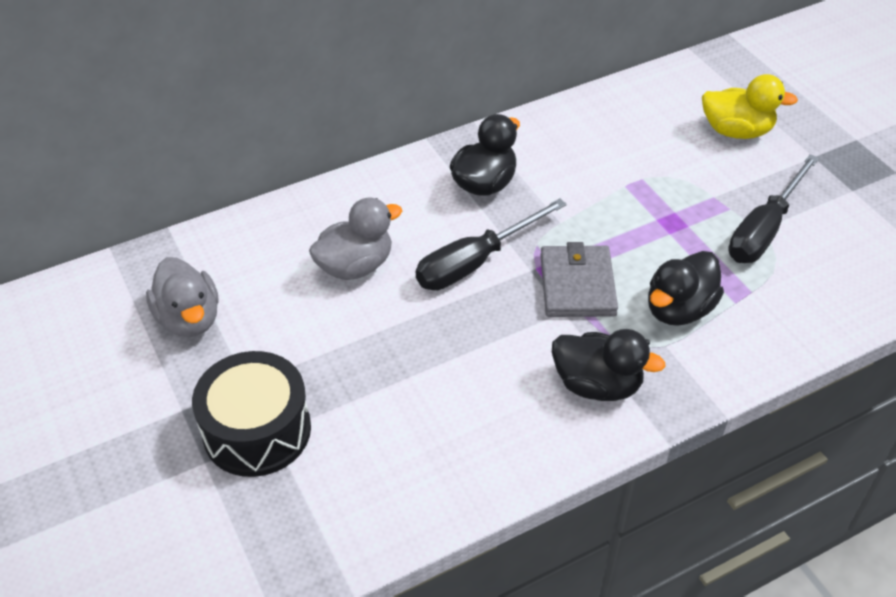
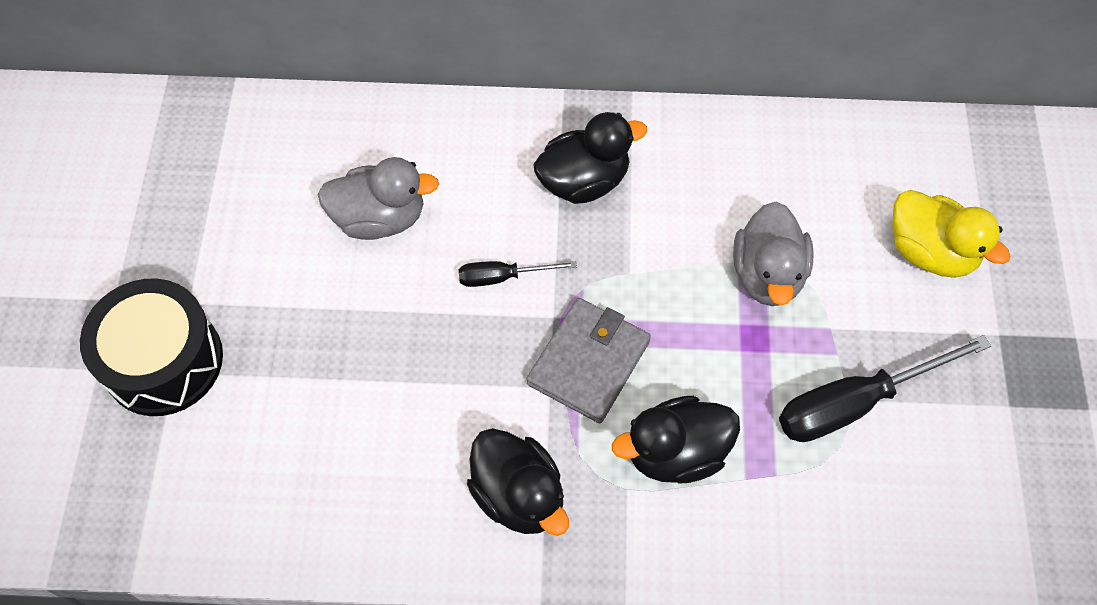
camera: 30 degrees right, 15 degrees up
(189, 319) = (185, 199): grey duck -> grey duck (767, 274)
(475, 262) = (503, 277): black screwdriver -> black screwdriver, size x0.54

